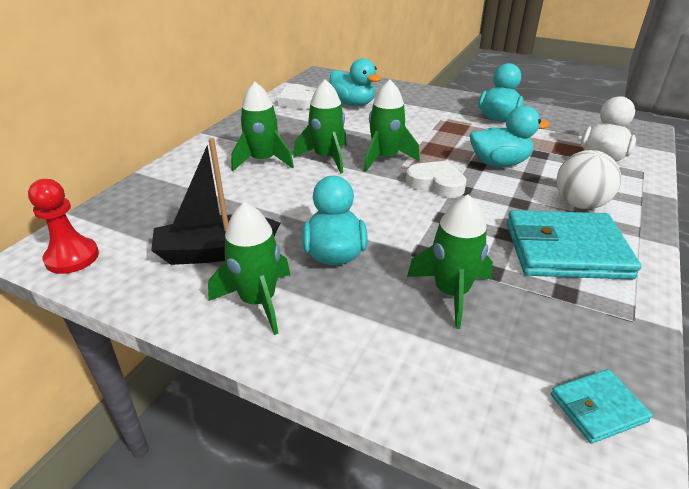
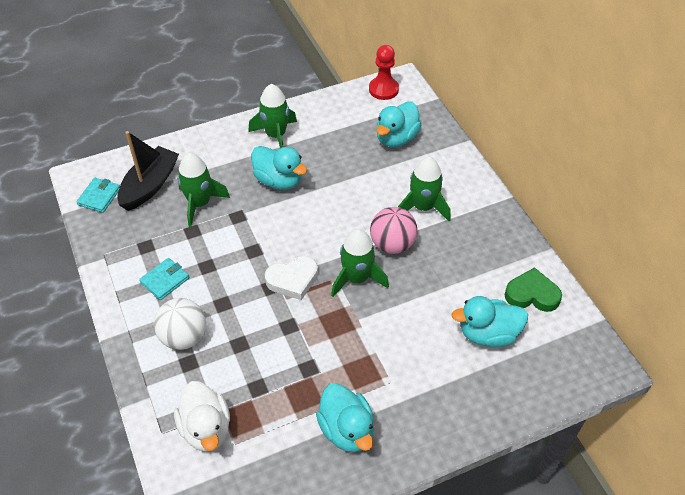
camera: 130 degrees right, 15 degrees up
(215, 251) = (332, 138): black boat -> black boat (150, 185)
(297, 101) = (532, 294): white heart -> green heart
(327, 158) = (392, 244): green rocket -> pink ball
(499, 163) = (276, 344): turquoise duck -> turquoise duck (396, 138)
(566, 250) = (165, 280): turquoise wallet -> turquoise wallet, size x0.49

